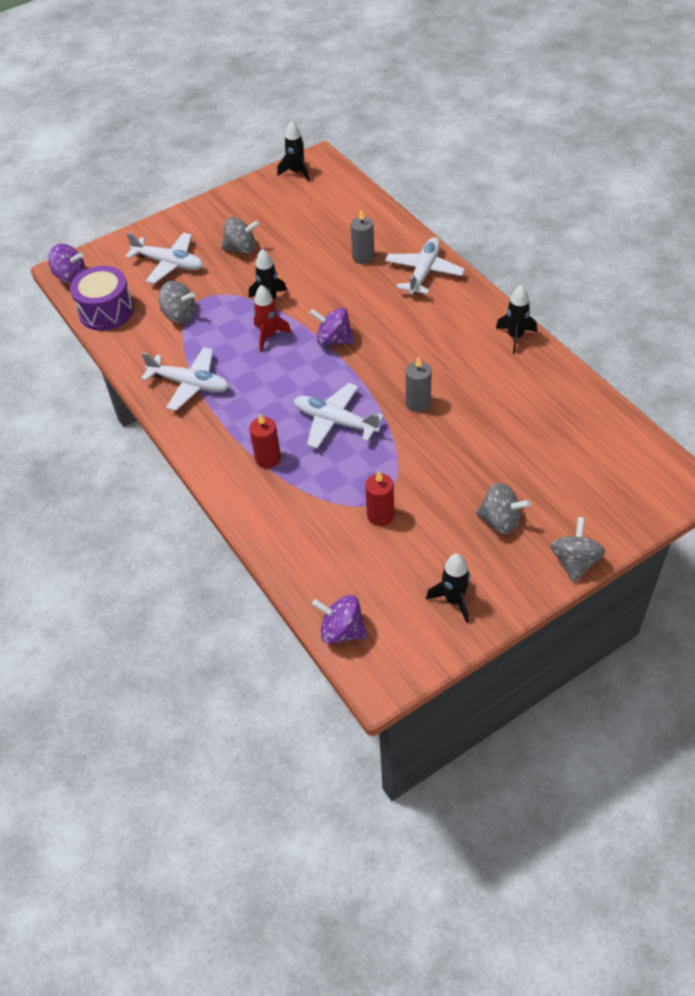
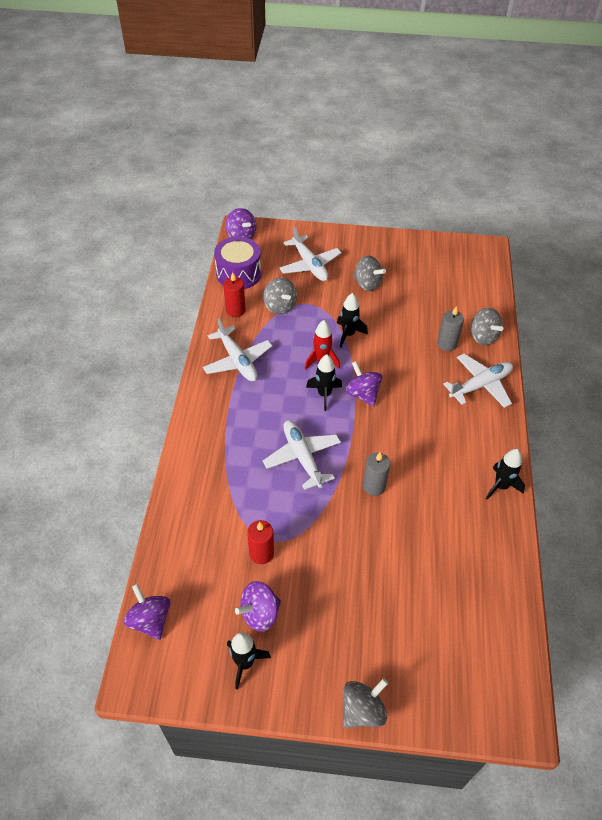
camera: 35 degrees right, 0 degrees up
(268, 458) = (232, 451): red candle -> red candle (235, 310)
(296, 172) = (462, 249): black rocket -> black rocket (324, 394)
(427, 558) = (260, 613): none -> purple spinning top
(500, 520) = (340, 628): grey spinning top -> grey spinning top (483, 337)

